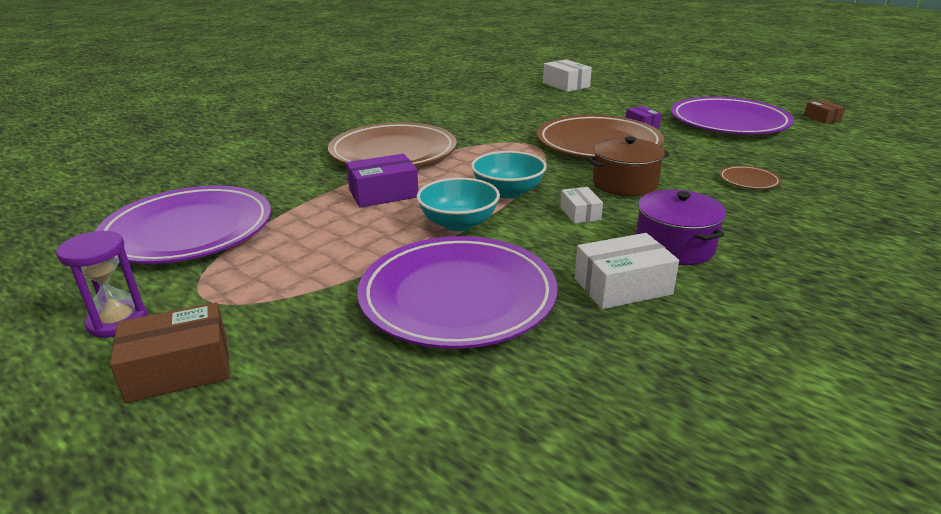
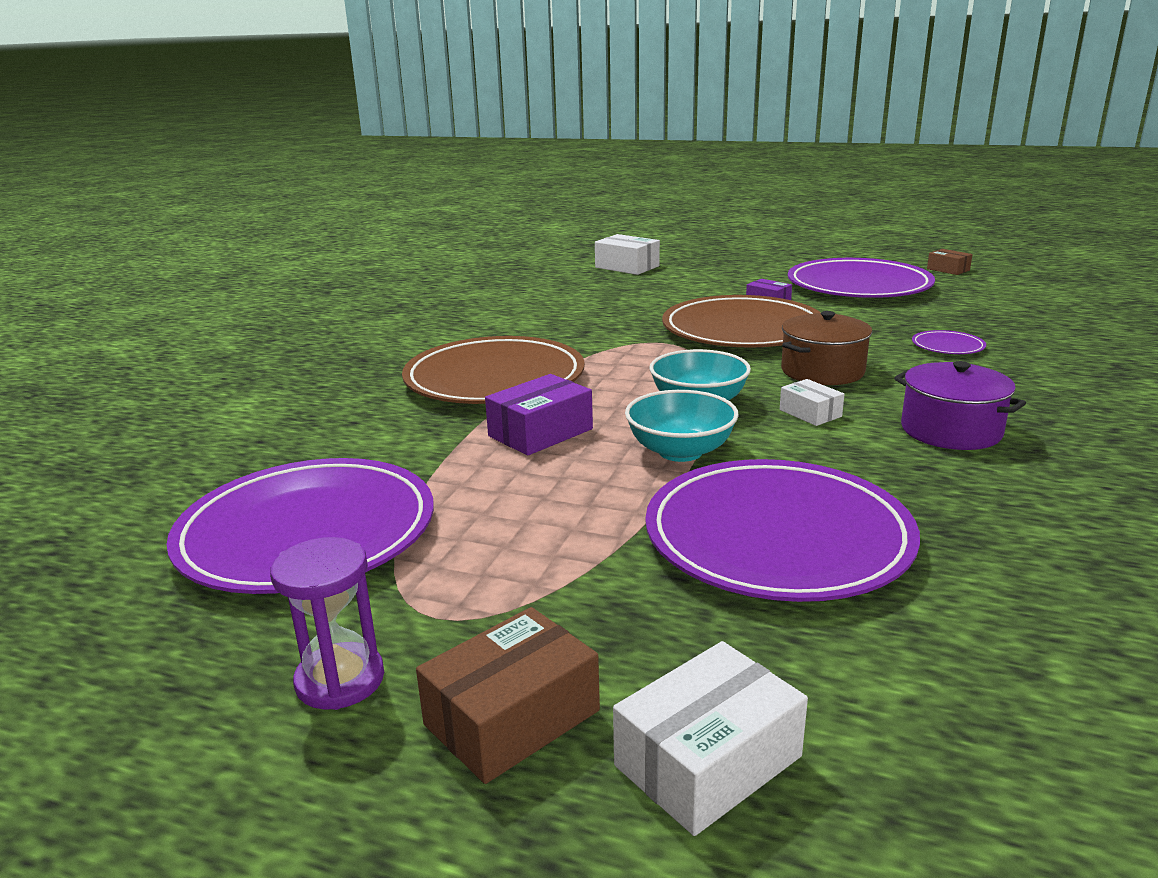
camera: 20 degrees left, 5 degrees down
(622, 286) = (946, 485): white box -> white box (708, 761)
(748, 180) = (947, 346): brown plate -> purple plate

